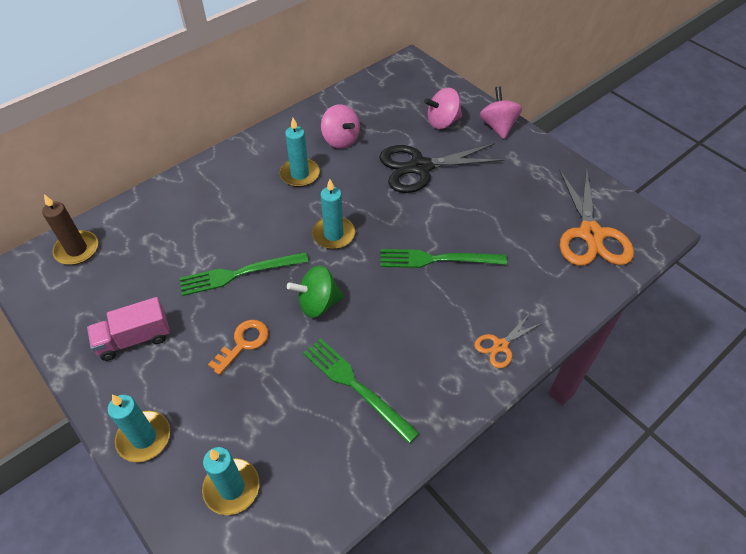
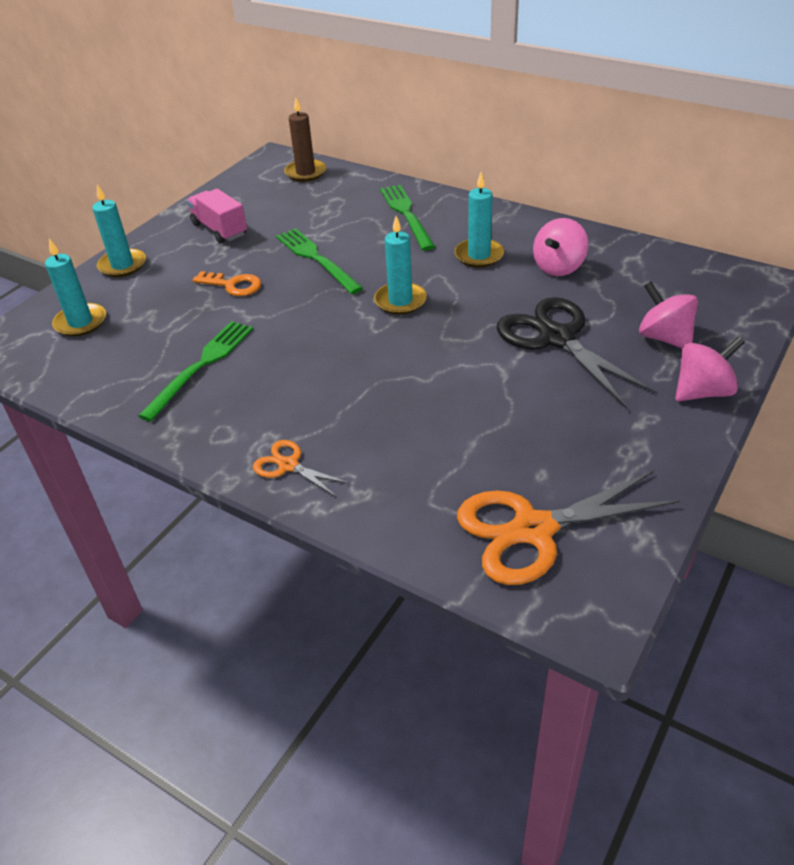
camera: 75 degrees right, 10 degrees down
(318, 303) = (298, 315): green spinning top -> none
(438, 259) = (403, 386): green fork -> green fork (406, 215)

